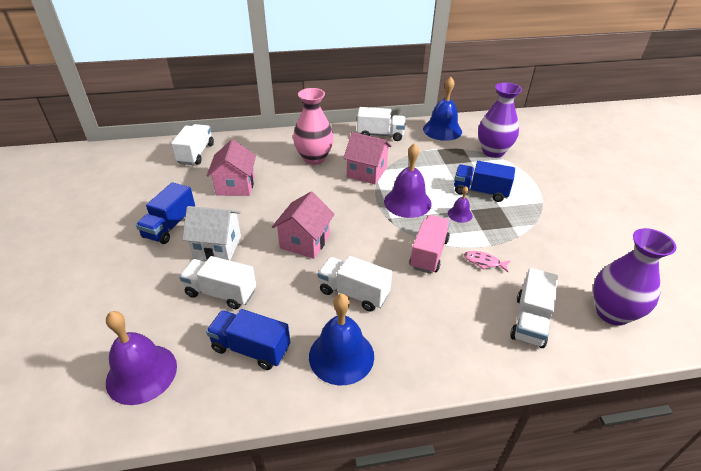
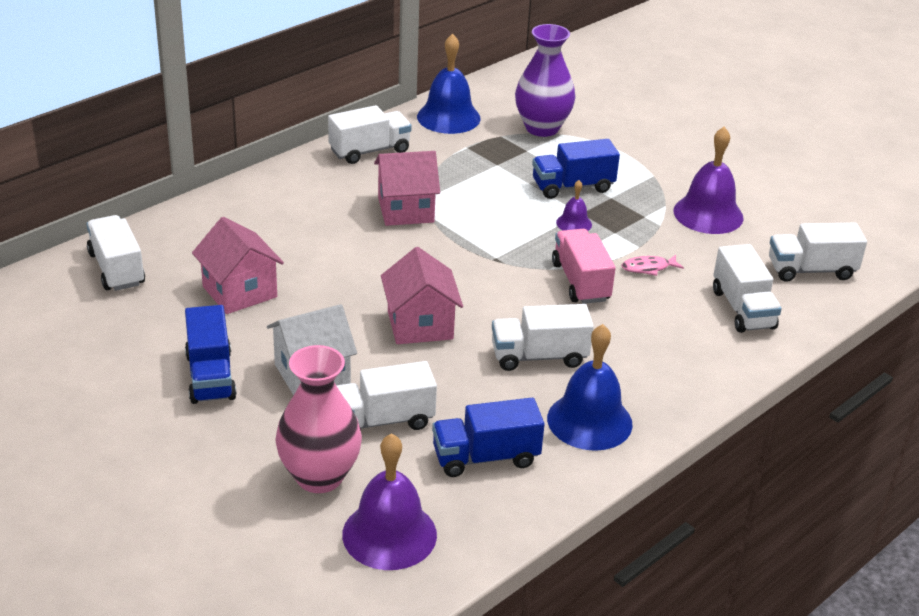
camera: 35 degrees left, 5 degrees down
(314, 158) = (311, 215): pink vase -> pink vase (319, 476)
(407, 202) = (498, 231): purple bell -> purple bell (708, 214)
(612, 313) = (811, 270): purple vase -> white truck

